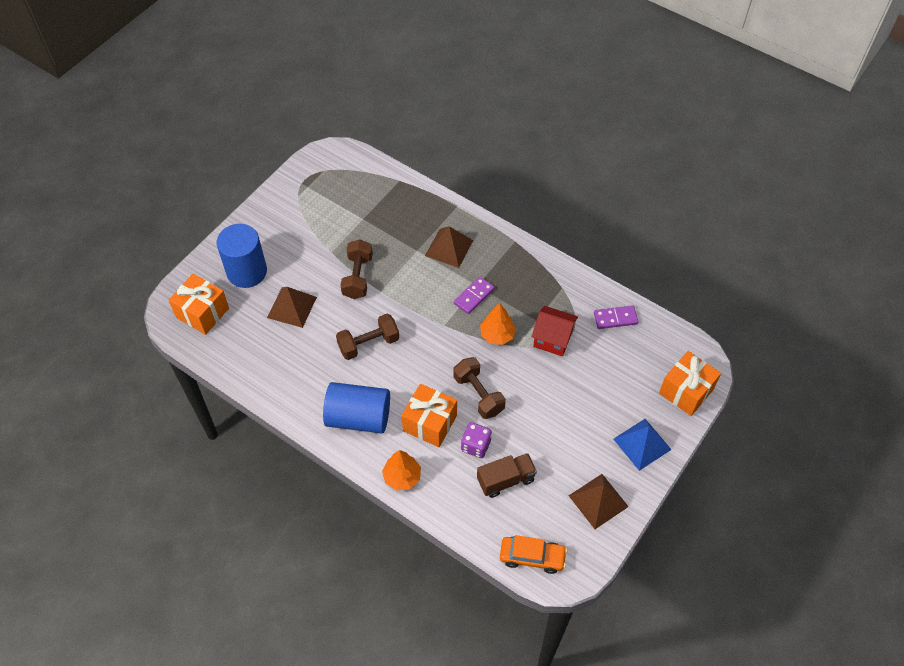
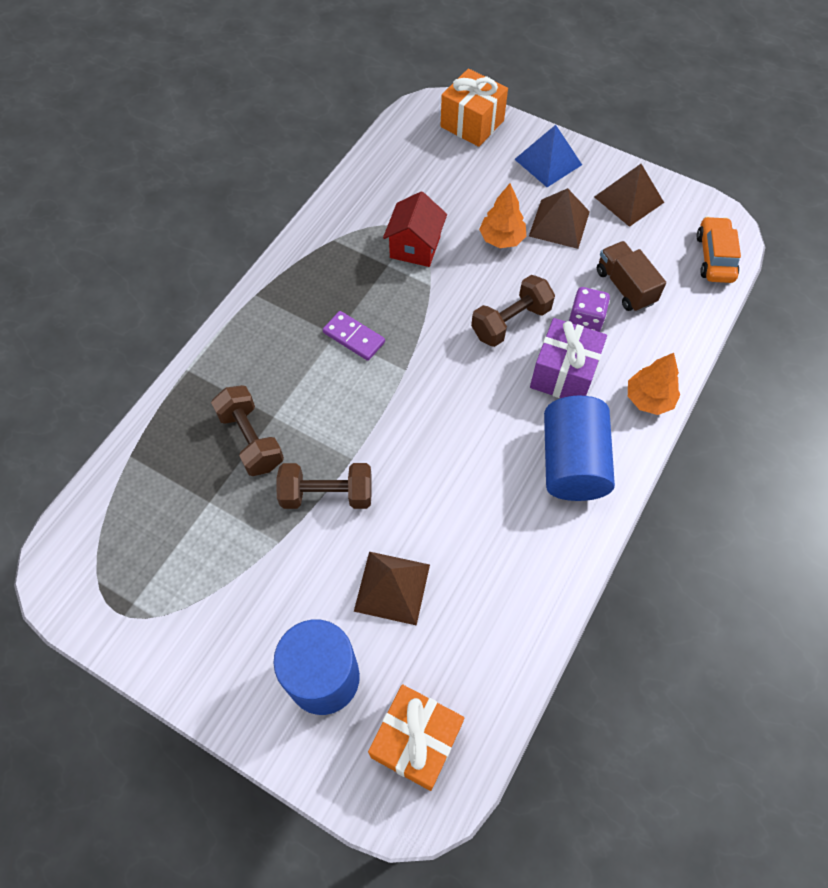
camera: 95 degrees left, 5 degrees up
(368, 344) = (448, 464): brown dumbbell -> brown dumbbell (251, 440)
(430, 423) = (563, 374): orange gift -> purple gift
(449, 248) = (268, 374): brown pyramid -> brown pyramid (559, 223)
(497, 335) = (415, 307): orange tree -> orange tree (501, 239)
(615, 318) = (377, 185): purple domino -> none

